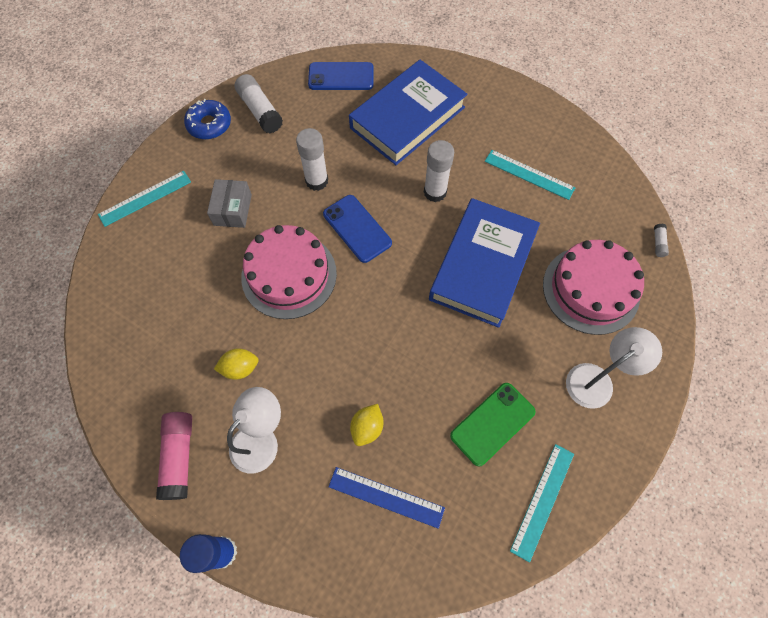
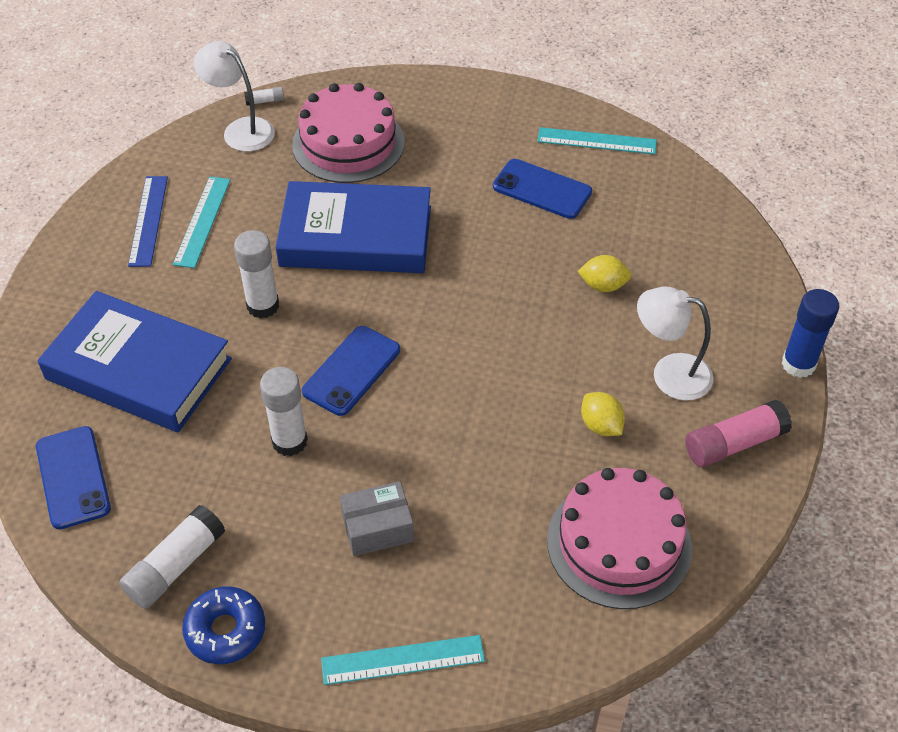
camera: 110 degrees left, 15 degrees down
(145, 198) = (403, 660): turquoise ruler -> turquoise ruler turned 45 degrees counterclockwise
(289, 275) = (452, 421): pink cake -> pink cake (619, 543)
(386, 497) = (663, 251): blue ruler -> blue ruler (148, 220)
(492, 423) = (542, 189): green phone -> blue phone
(597, 380) = (453, 124): white lamp -> white lamp (240, 130)

